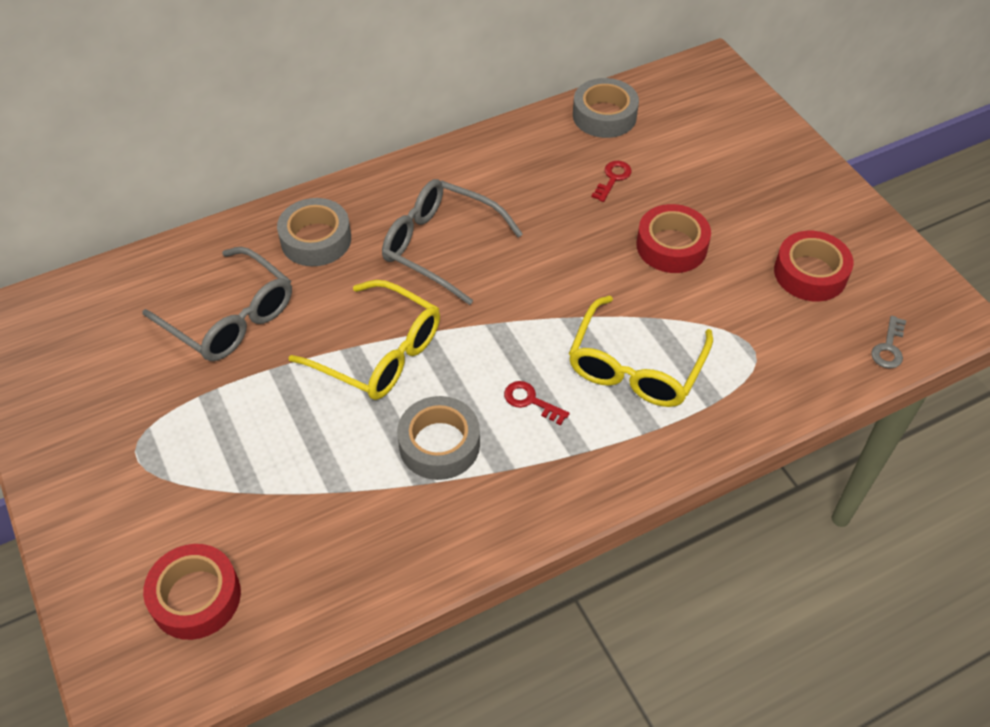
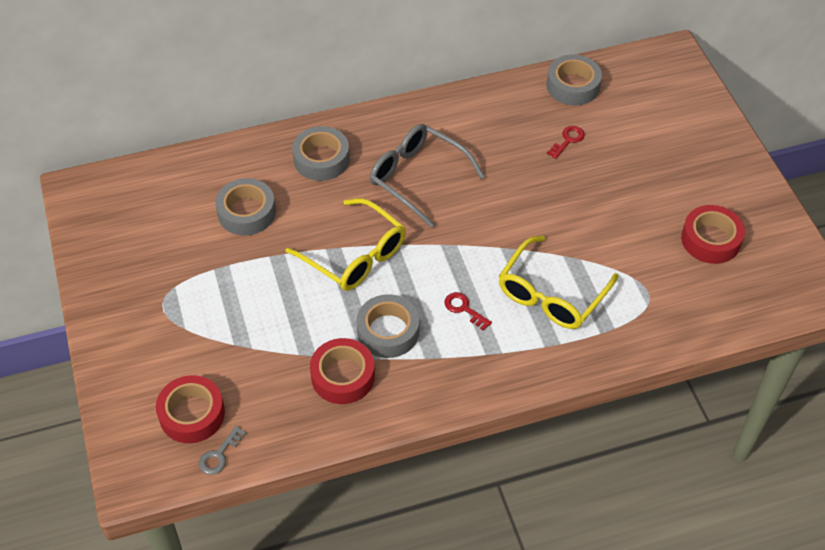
camera: 10 degrees right, 0 degrees up
(230, 318) = (246, 212): grey glasses -> grey tape
(671, 246) = (603, 202): red tape -> red tape (343, 376)
(888, 347) = (758, 308): grey key -> grey key (219, 455)

